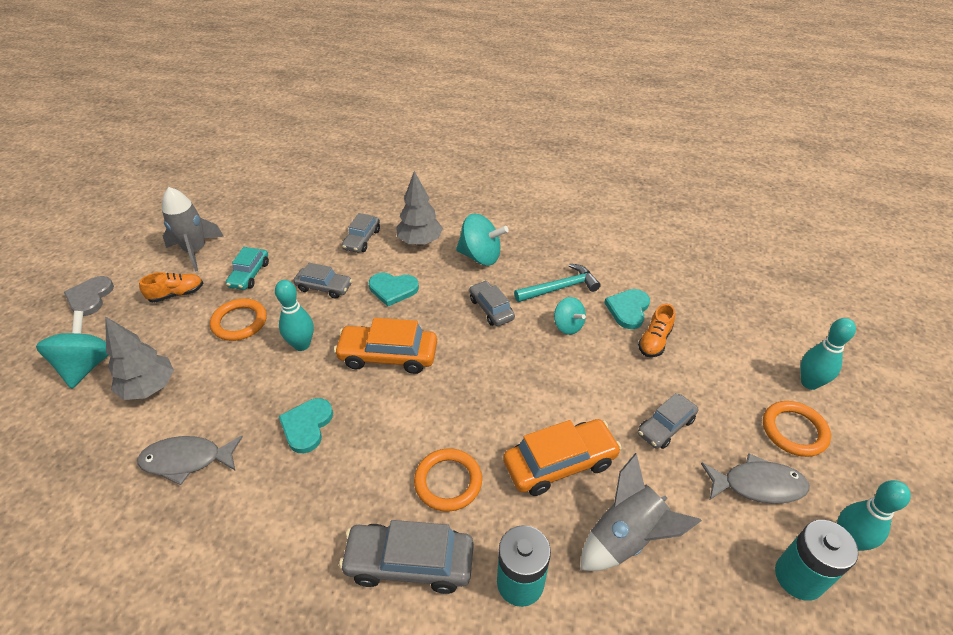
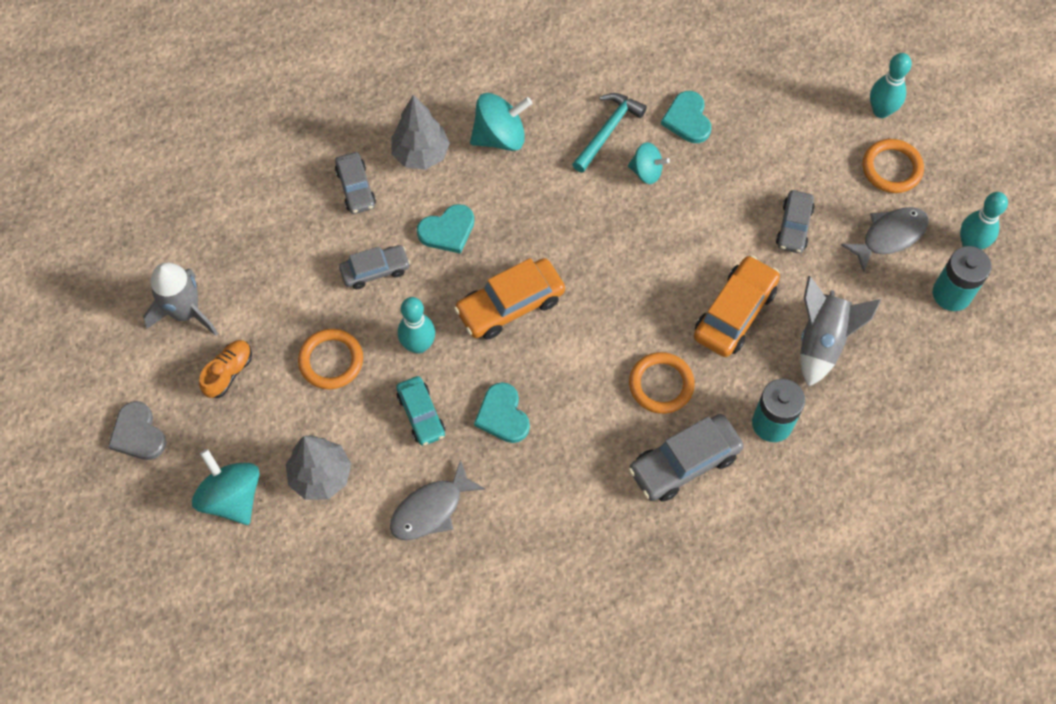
camera: 35 degrees left, 20 degrees up
(249, 274) = (280, 303): turquoise car -> turquoise car (421, 414)
(491, 309) = (562, 195): grey car -> none
(654, 341) = (732, 142): orange shoe -> none

